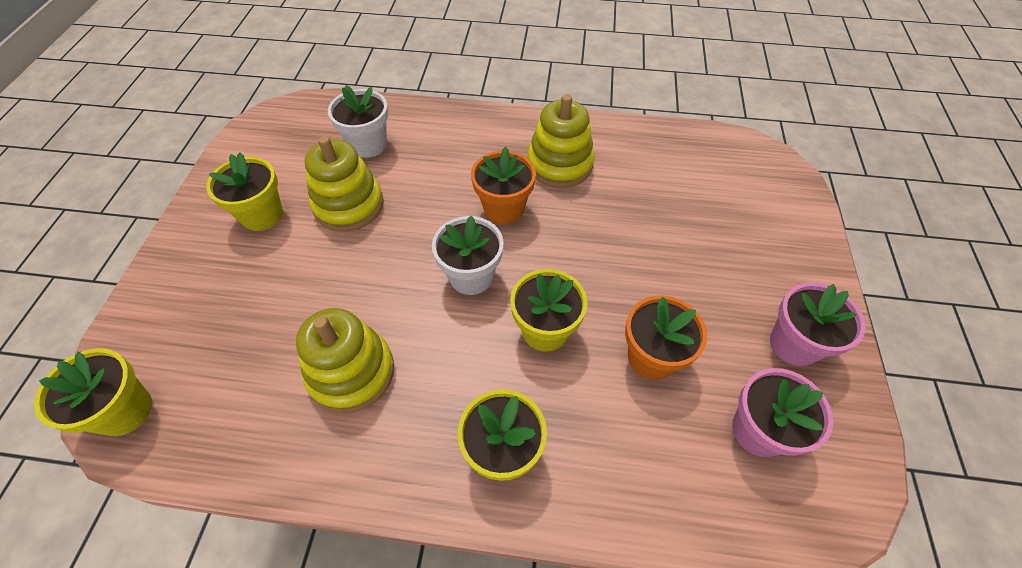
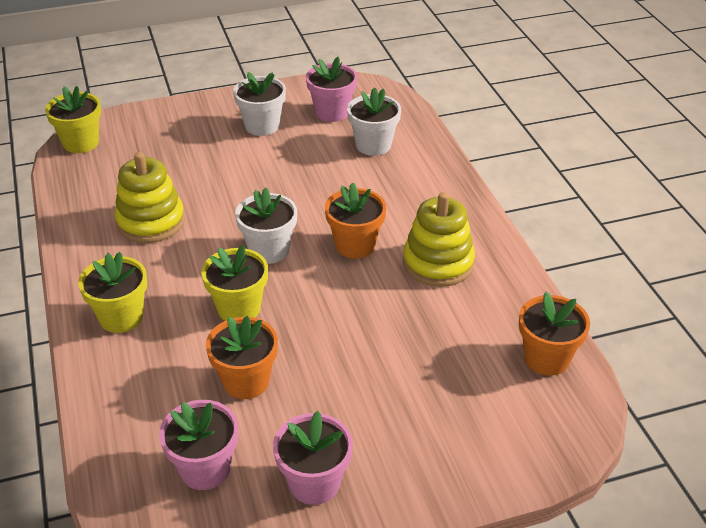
camera: 65 degrees right, 15 degrees down
(262, 215) = (262, 126): yellow flower pot -> white flower pot
(290, 154) = (332, 112): none -> pink flower pot
(349, 205) = (300, 161): yellow stacking toy -> none
(697, 147) = (546, 358): none -> orange flower pot

